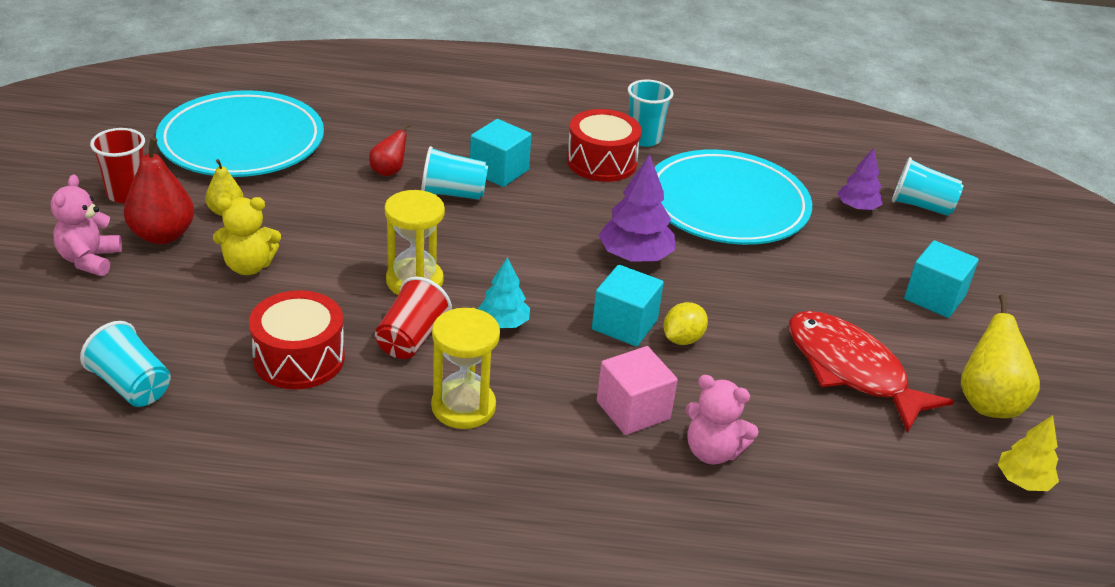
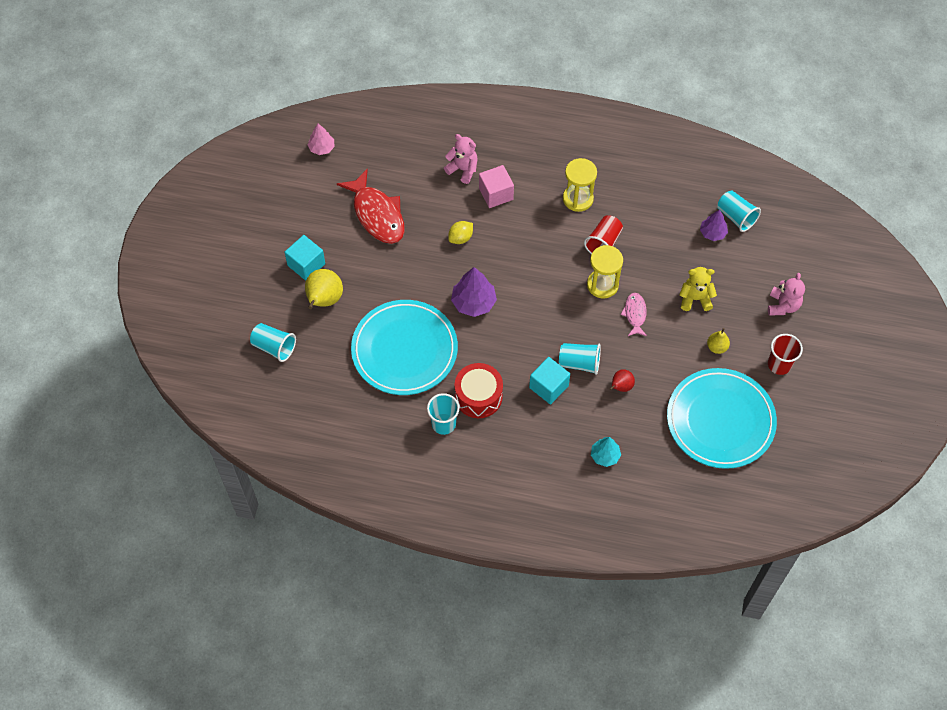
camera: 170 degrees left, 25 degrees up
(163, 235) = (748, 326): red pear -> none
(299, 358) = (659, 231): red drum -> none
(359, 246) = (635, 314): none -> pink fish
(503, 323) = (555, 252): turquoise tree -> turquoise tree (605, 455)
(624, 325) = (490, 249): turquoise cube -> none
(857, 207) = (318, 346): purple tree -> purple tree (712, 233)
(988, 403) = (314, 191): yellow pear -> yellow pear (324, 300)
(1023, 481) = (322, 148): yellow tree -> pink tree

